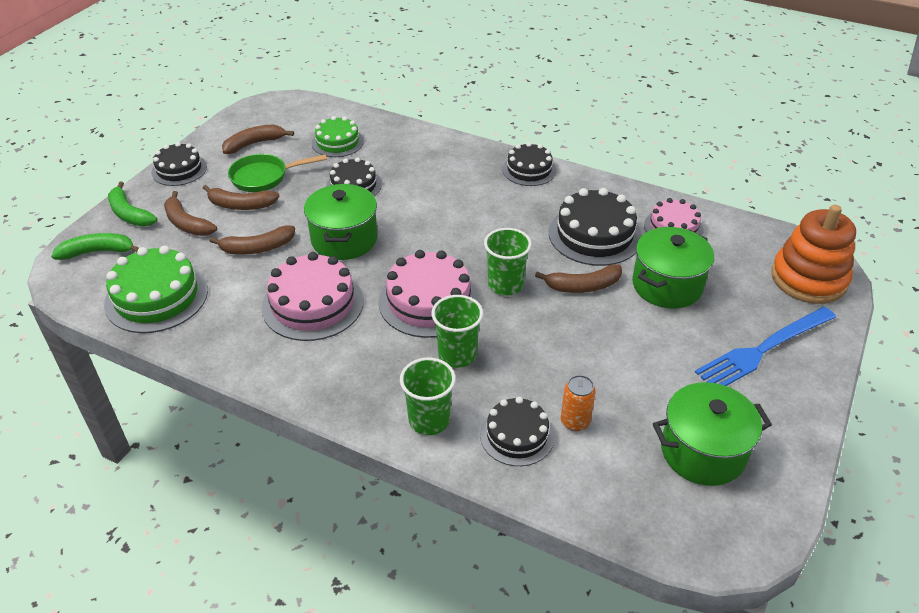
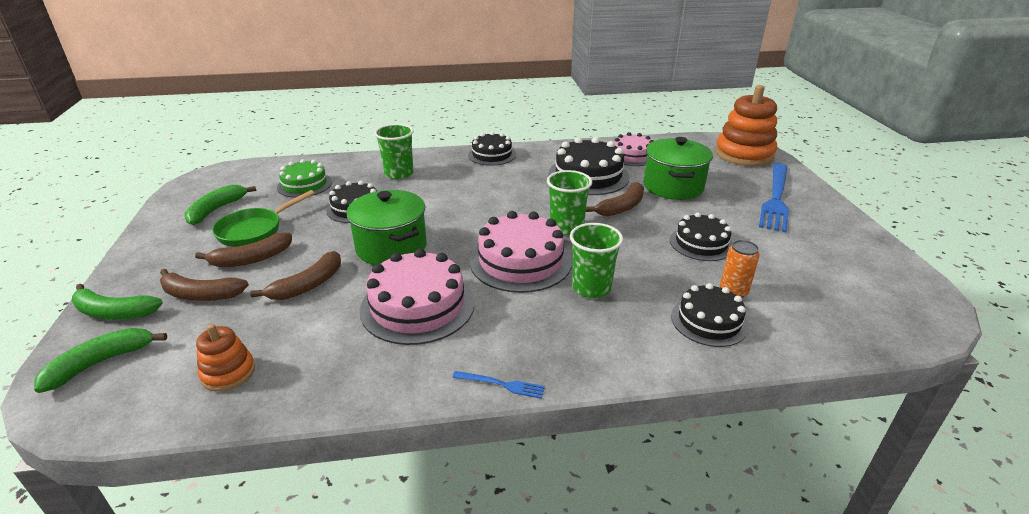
camera: 35 degrees left, 10 degrees down
(156, 297) = (228, 373): green cake -> orange stacking toy
(179, 169) = (144, 255): black cake -> black cake (701, 243)
(254, 144) = (216, 210): brown banana -> green banana
(305, 398) = (501, 384): none -> blue fork
(429, 420) = (631, 345): green cup -> green cup (399, 173)
(702, 452) = (831, 270): green pot -> none

